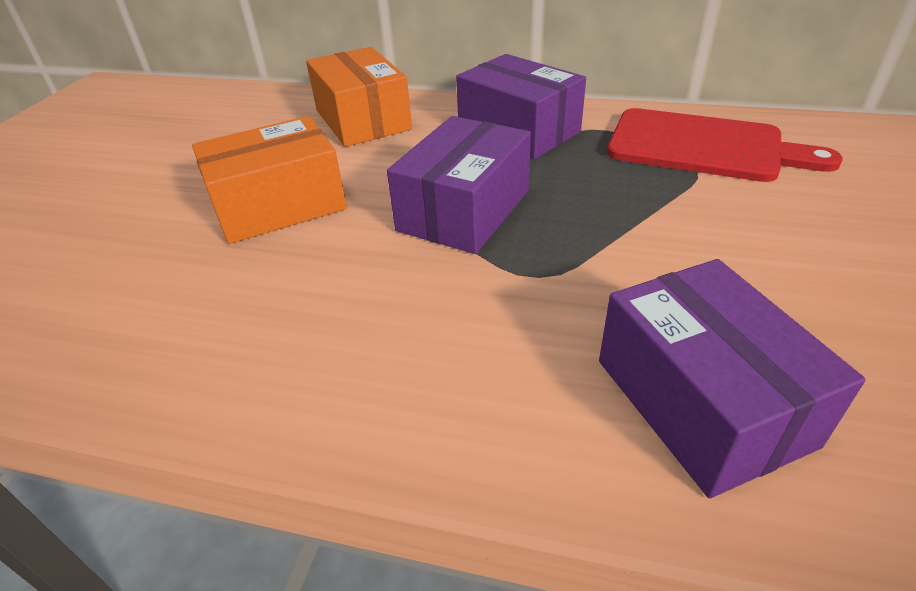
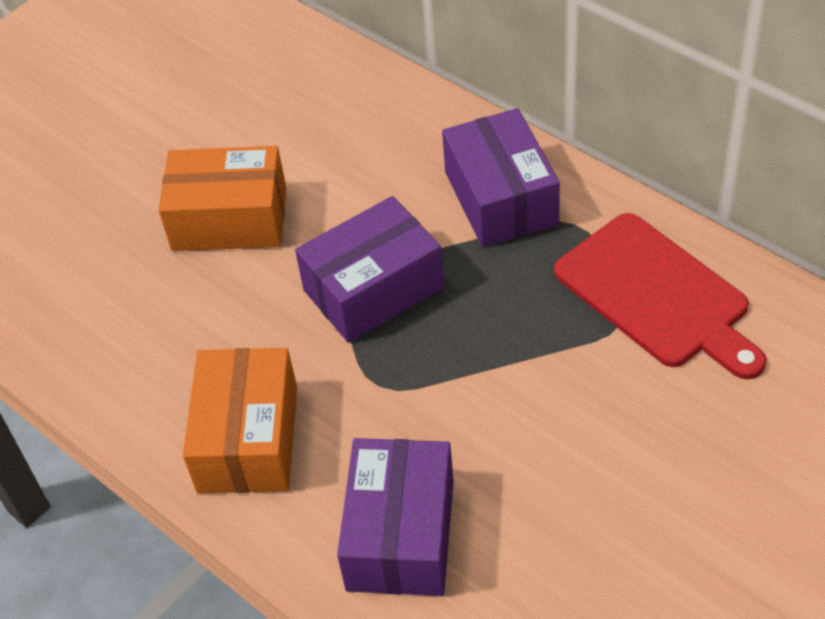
camera: 30 degrees right, 10 degrees up
(362, 120) = (364, 120): orange box -> orange box (248, 439)

